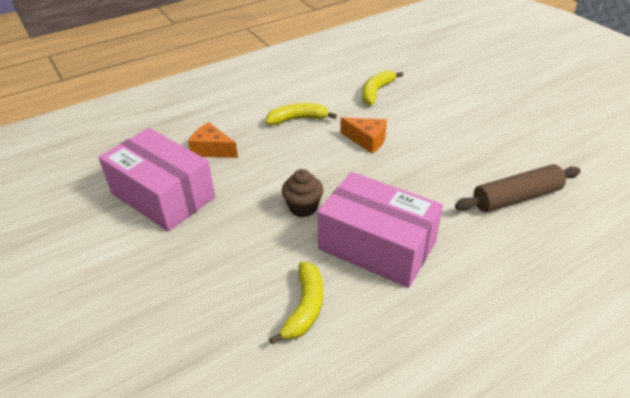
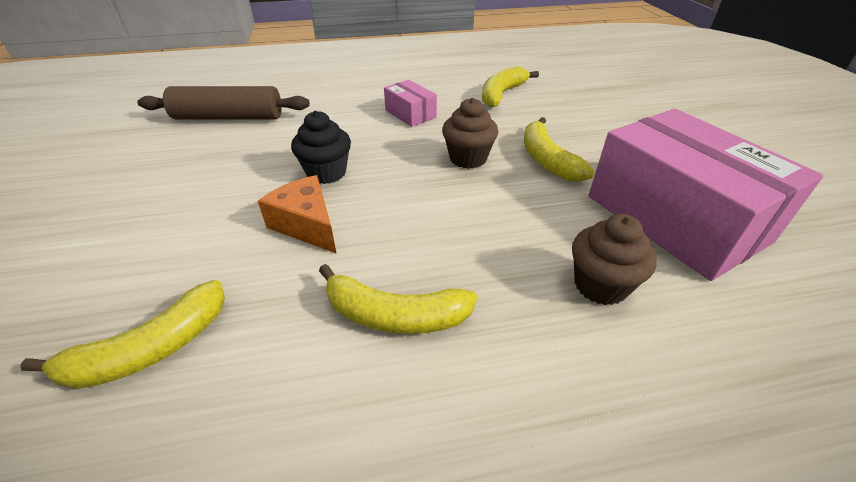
camera: 160 degrees left, 0 degrees up
(212, 150) = (600, 285): orange cheese -> brown cupcake
(244, 222) = (547, 160): none -> yellow banana
(377, 245) = (410, 114): pink box -> pink box, size x0.44
(388, 171) = (326, 173): none -> black cupcake

